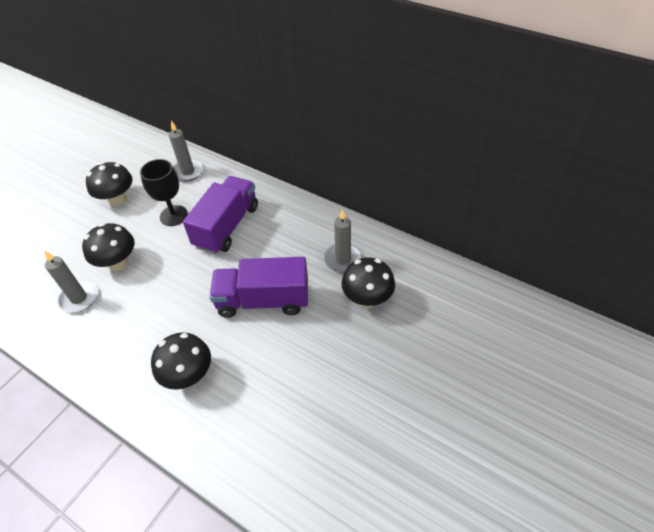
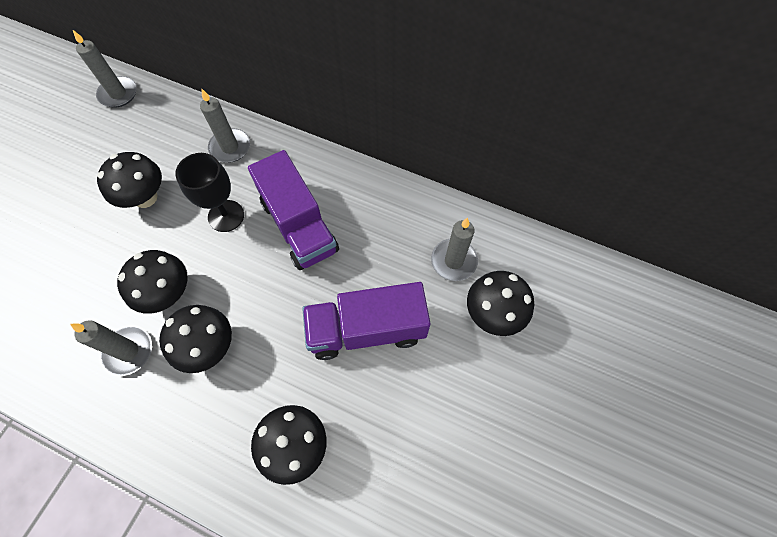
camera: 10 degrees left, 15 degrees up
(115, 133) = (118, 94): none -> grey candle
(139, 301) = (209, 347): none -> black mushroom
(227, 226) = (299, 226): purple truck -> purple truck turned 135 degrees clockwise

